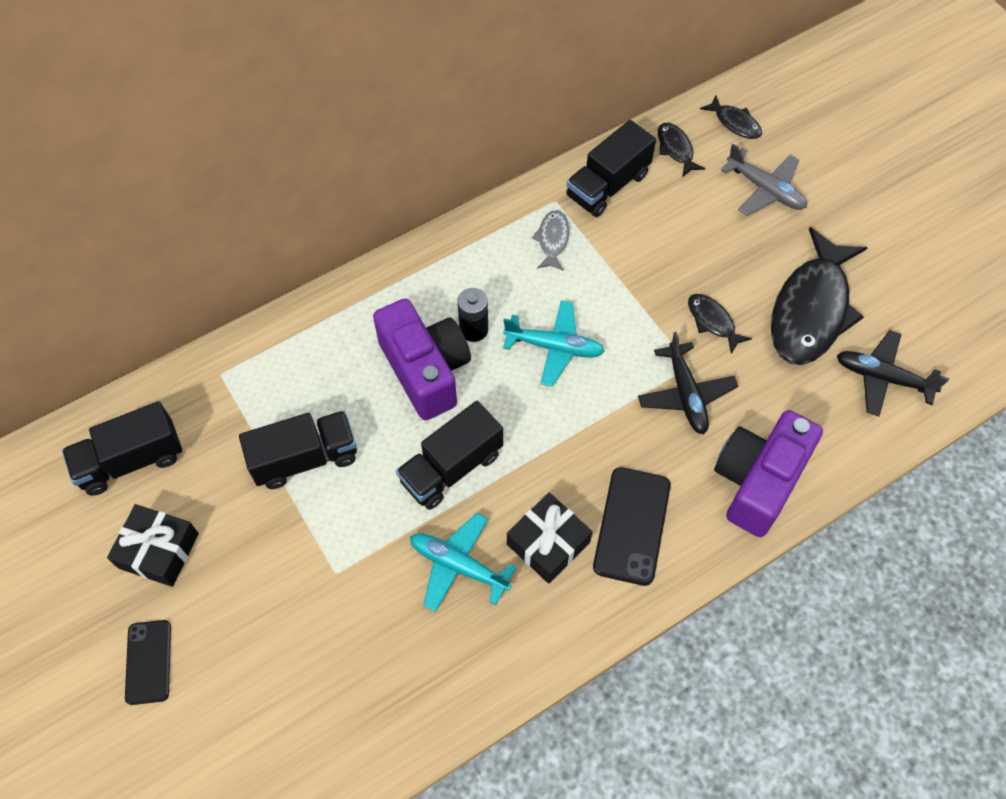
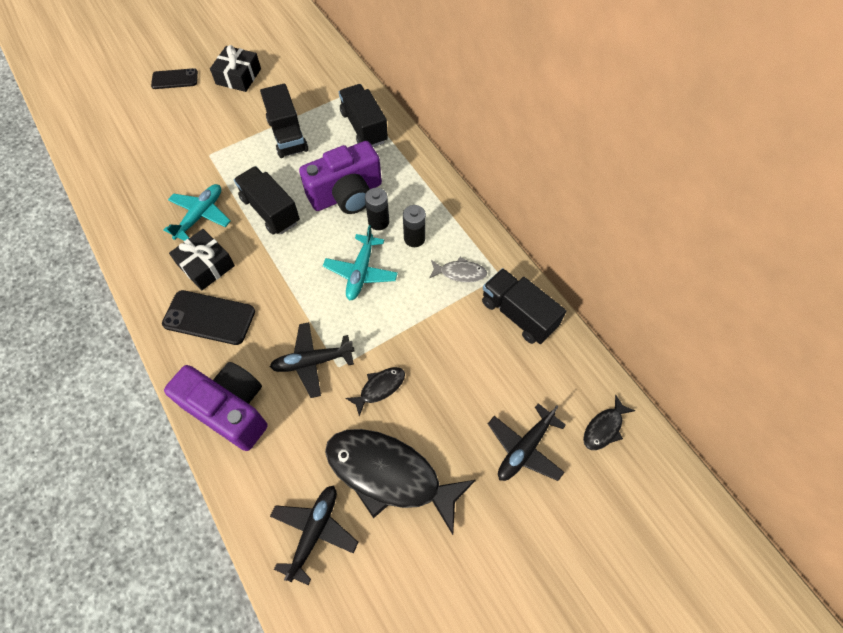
camera: 90 degrees right, 0 degrees up
(131, 460) = (297, 59): black truck -> black truck (364, 127)
(501, 288) = (414, 238): none -> black battery
(675, 149) = (565, 372): black fish -> none
(765, 190) = (524, 448): grey plane -> black plane

